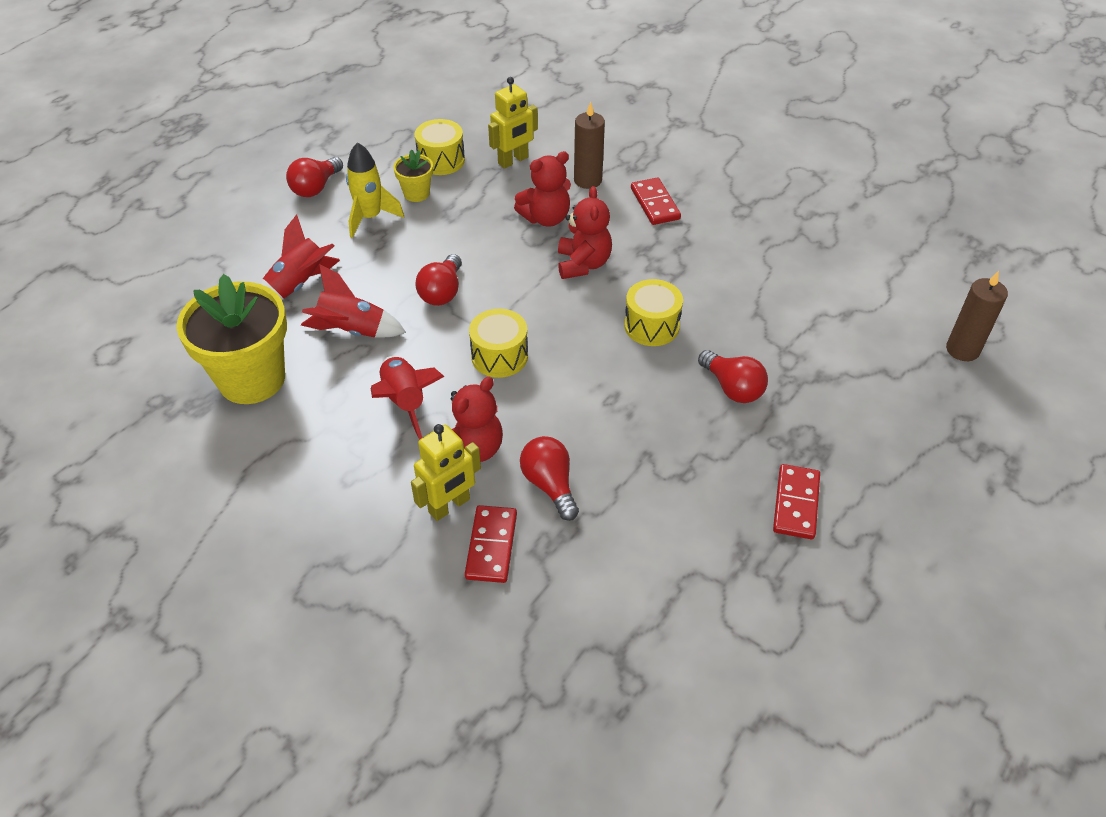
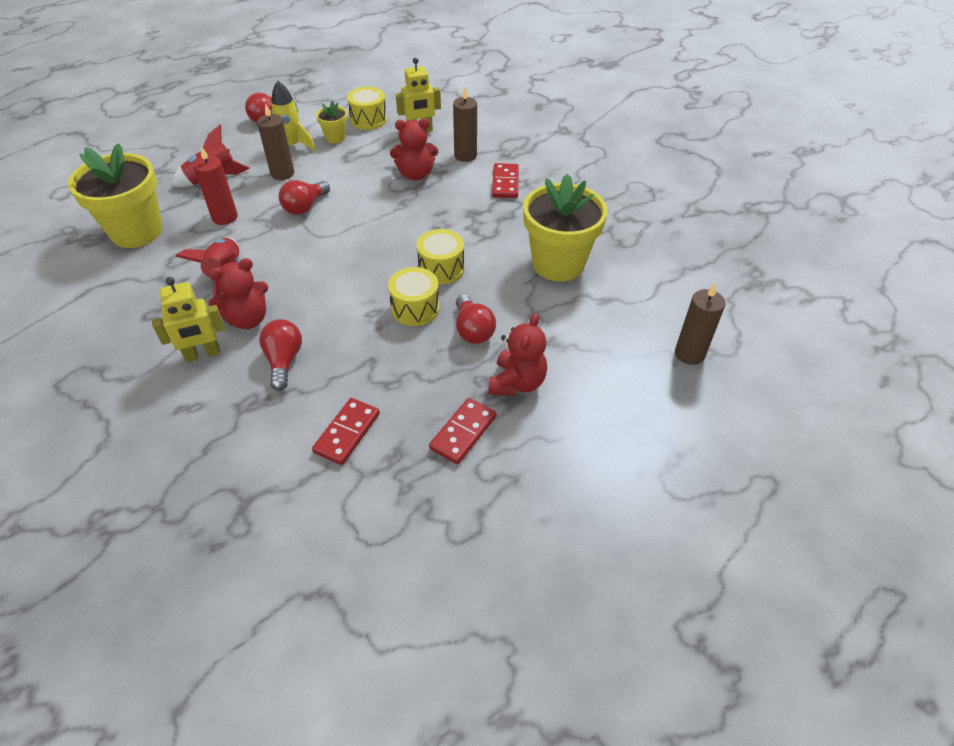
camera: 20 degrees right, 0 degrees up
(352, 331) = (225, 217): red rocket -> red candle
(383, 256) = (282, 173): none -> brown candle
(491, 546) = (211, 391): red domino -> red domino (347, 433)
(499, 356) = (313, 260): yellow drum -> yellow drum (415, 308)
(583, 264) = (420, 212): red teddy bear -> red teddy bear (517, 383)
(772, 286) = (558, 264): none -> yellow flower pot

